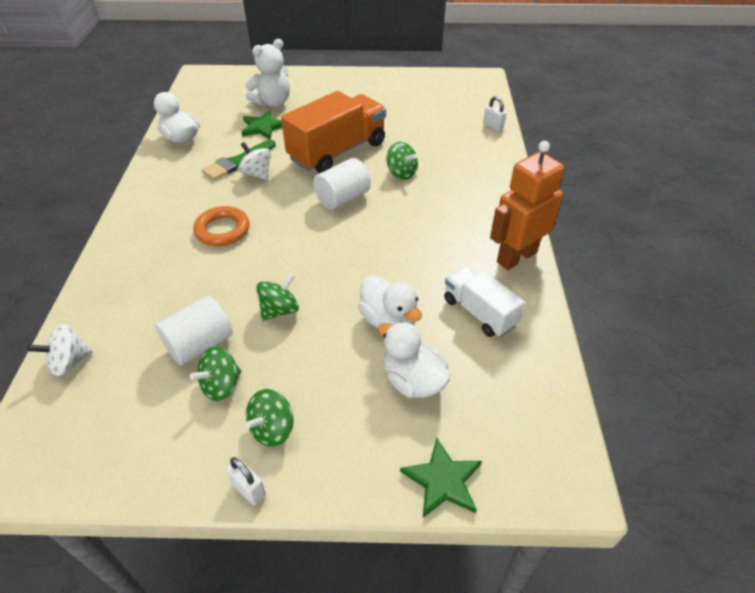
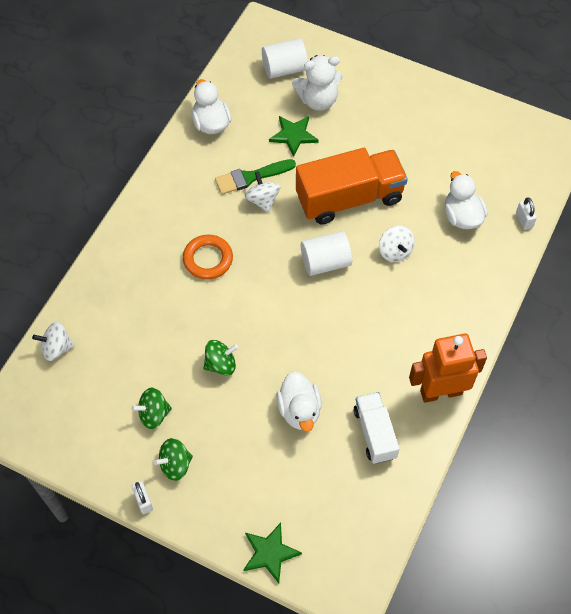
camera: 25 degrees right, 15 degrees up
(200, 344) = (151, 371): white cylinder -> white cylinder (284, 69)
(401, 173) = (395, 251): green spinning top -> white spinning top
(413, 381) = (290, 470): white duck -> white duck (462, 216)

